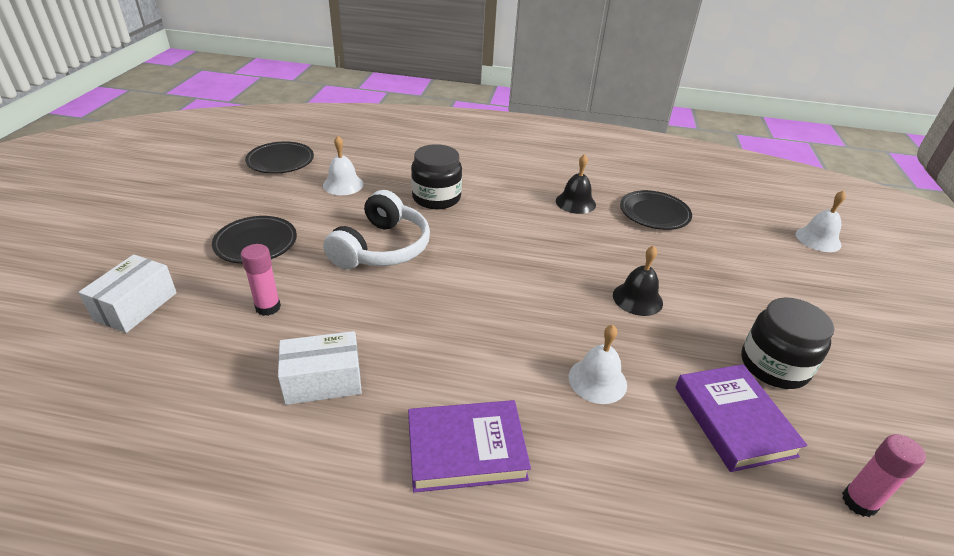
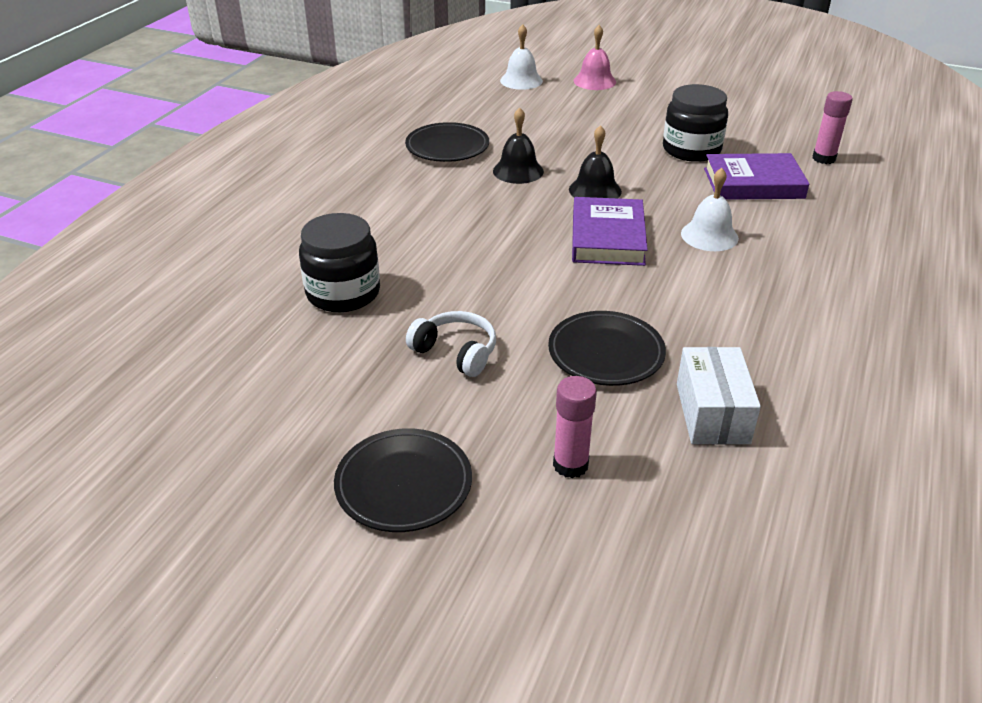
camera: 75 degrees left, 0 degrees up
(136, 306) = (545, 625): white box -> none
(280, 161) = (123, 462): black plate -> black plate (606, 353)
(343, 184) = (257, 383): white bell -> none
(382, 248) = (456, 352): white headphones -> white headphones, size x0.58
(466, 449) = (799, 321): purple book -> purple book (607, 237)
(575, 202) = (403, 189): black bell -> black bell (518, 171)
(870, 286) = (594, 81): none -> pink bell

